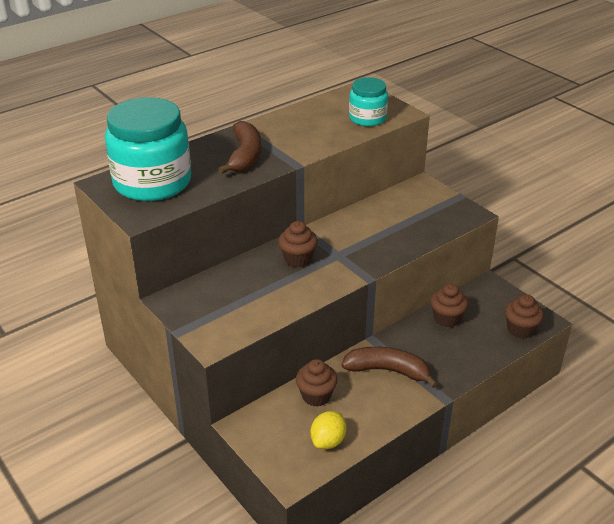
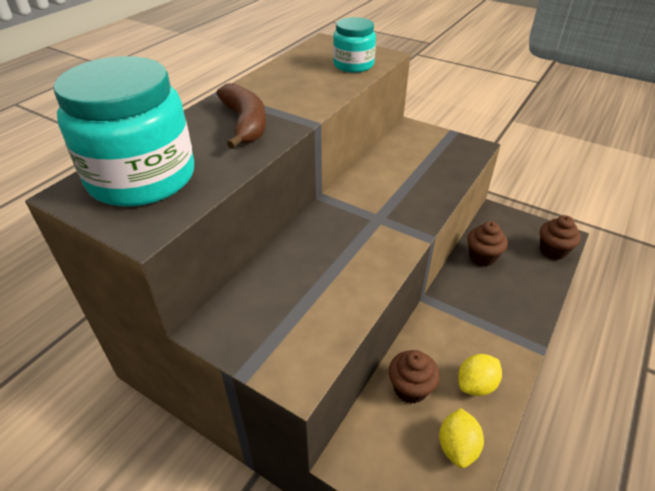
camera: 20 degrees left, 5 degrees up
(298, 259) = (338, 233): brown cupcake -> none
(371, 408) = (476, 385): none -> yellow lemon
(387, 371) = (464, 332): brown banana -> none

